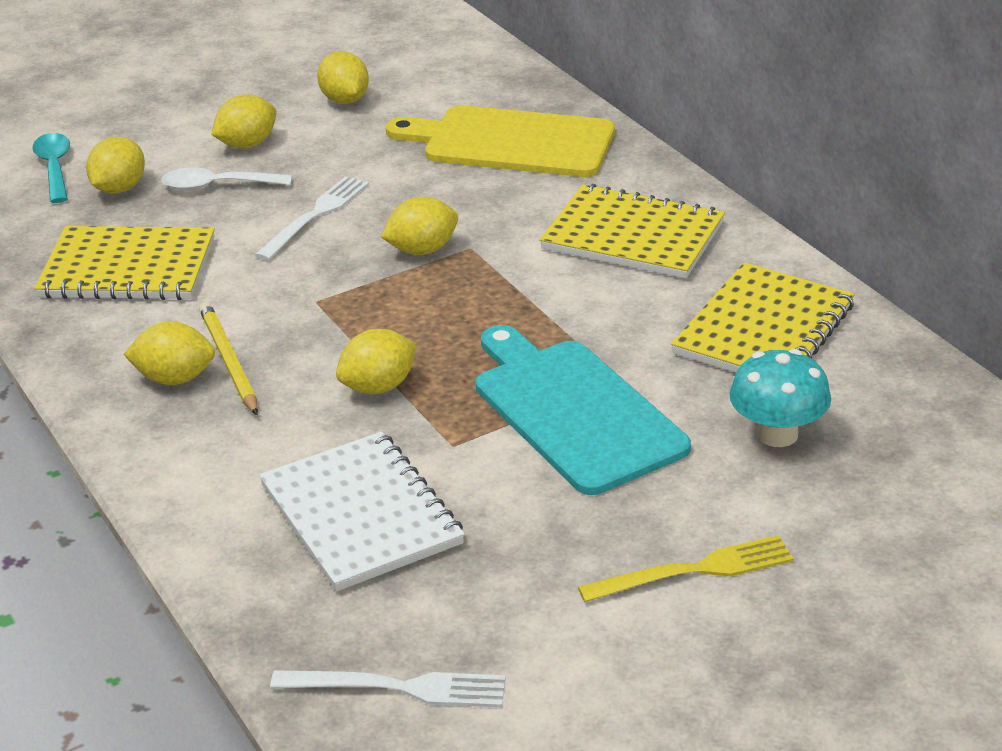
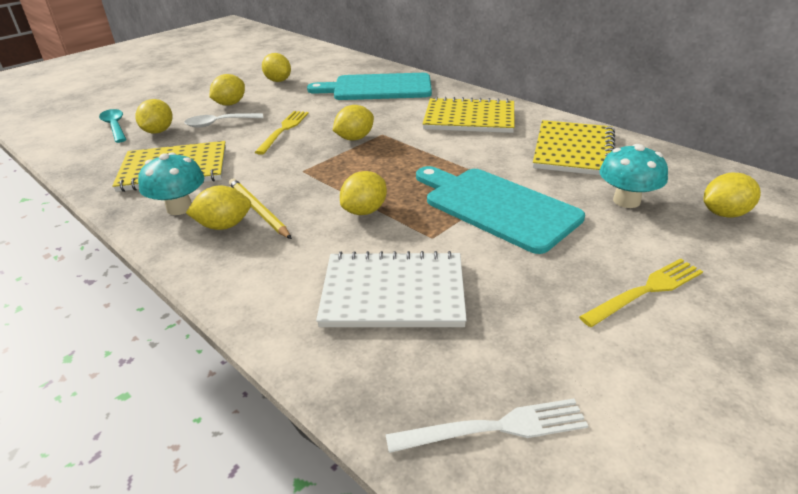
camera: 15 degrees left, 0 degrees up
(121, 339) = (179, 208): none -> turquoise mushroom
(315, 216) = (284, 130): white fork -> yellow fork
(361, 515) = (393, 293): white notebook -> white notebook turned 45 degrees counterclockwise
(511, 142) = (377, 88): yellow cutting board -> turquoise cutting board
(909, 480) = (724, 213): none -> yellow lemon

